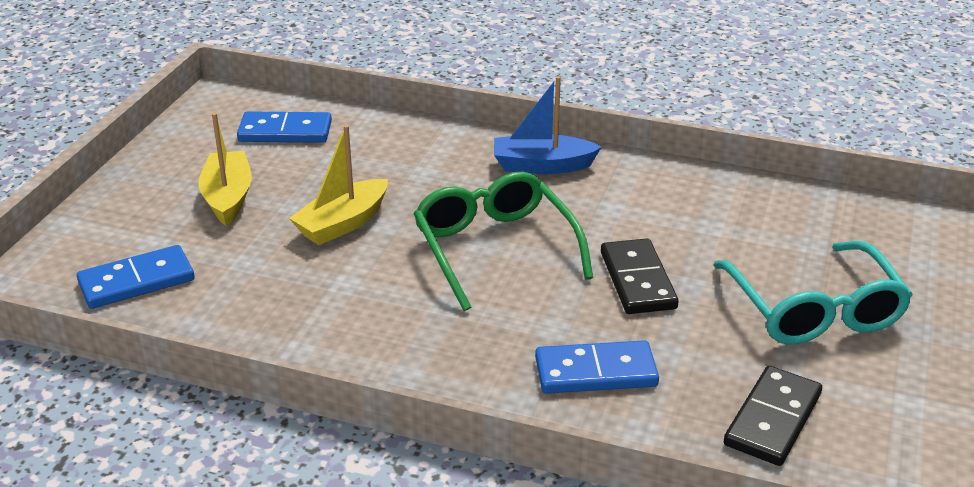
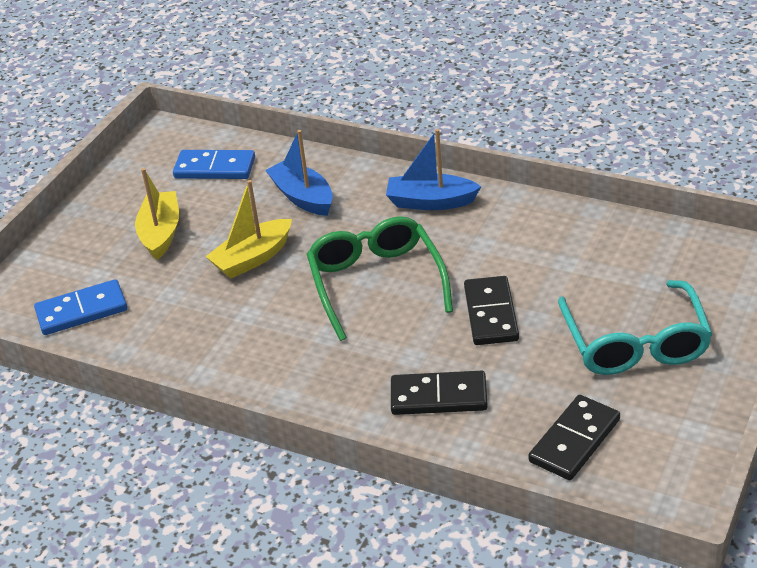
camera: 10 degrees right, 5 degrees up
(393, 161) = (303, 197): none -> blue boat
(596, 372) = (438, 397): blue domino -> black domino

